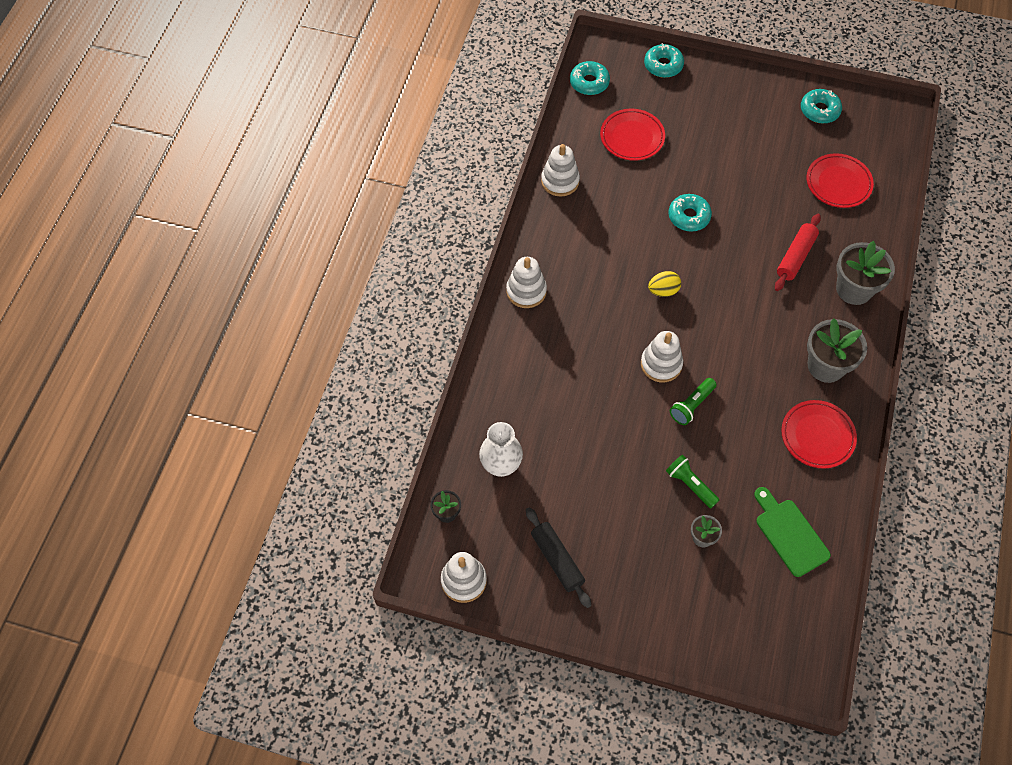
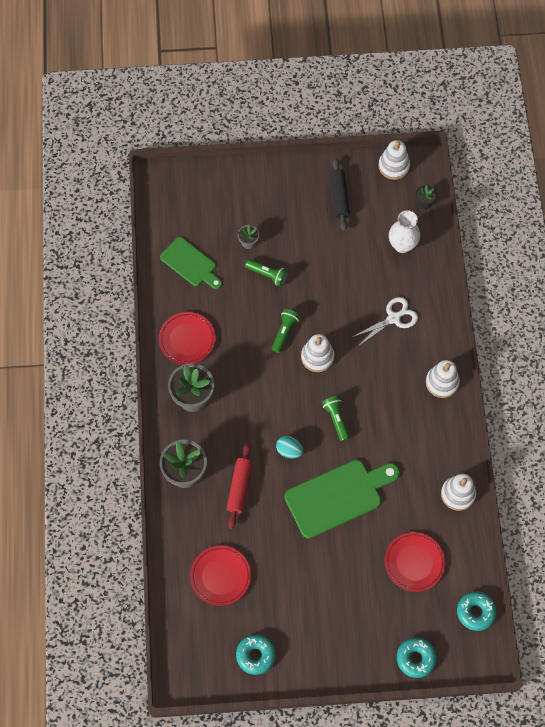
camera: 160 degrees right, 5 degrees up
(550, 379) = (394, 318): none -> white scissors
(557, 560) = (339, 197): black rolling pin -> black rolling pin turned 45 degrees clockwise
(663, 291) = (336, 419): yellow egg -> green flashlight
(689, 216) = (338, 496): turquoise donut -> green cutting board
(728, 276) = (289, 450): none -> turquoise egg

